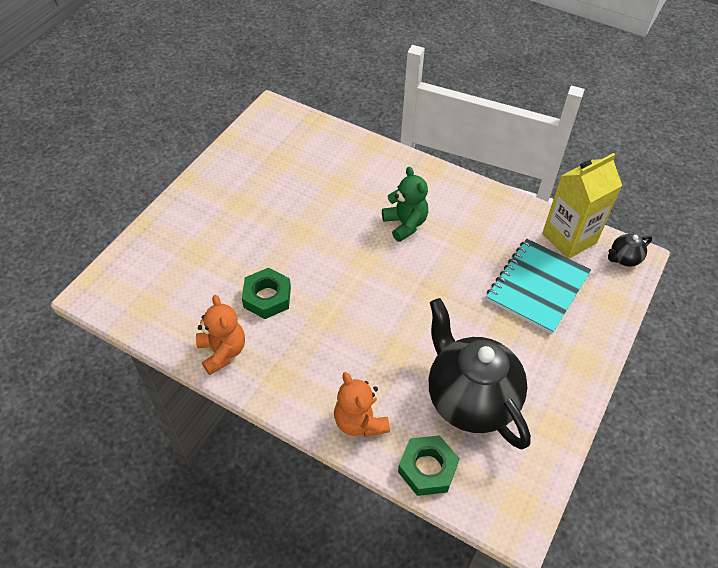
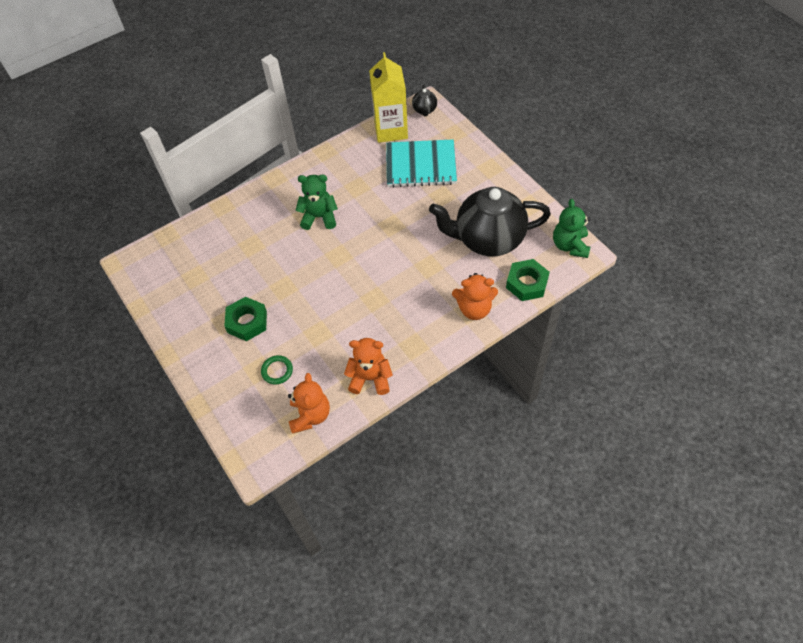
camera: 60 degrees left, 5 degrees up
(159, 316) = (310, 415): none -> orange teddy bear
(200, 268) = (277, 371): none -> green ring
(267, 297) = (335, 331): green nut -> green nut (247, 322)
(517, 502) = (570, 245): none -> green teddy bear
(537, 287) = (421, 165): turquoise notebook -> turquoise notebook turned 60 degrees counterclockwise

